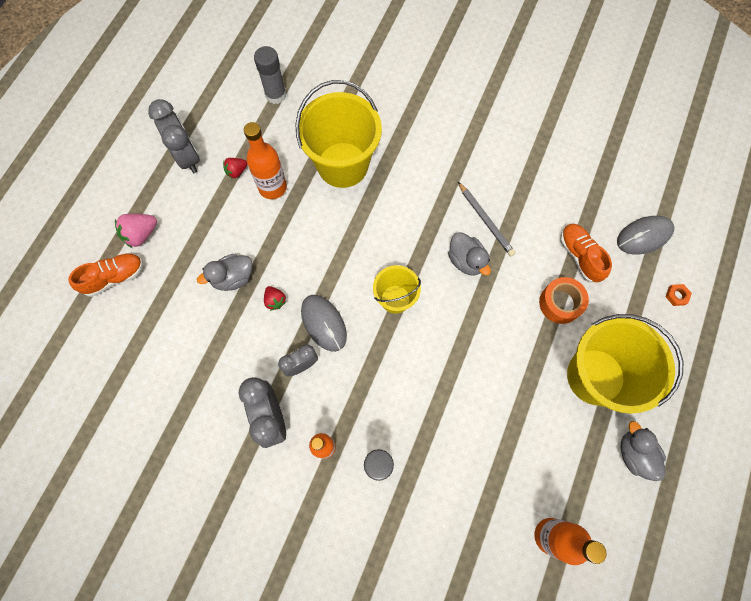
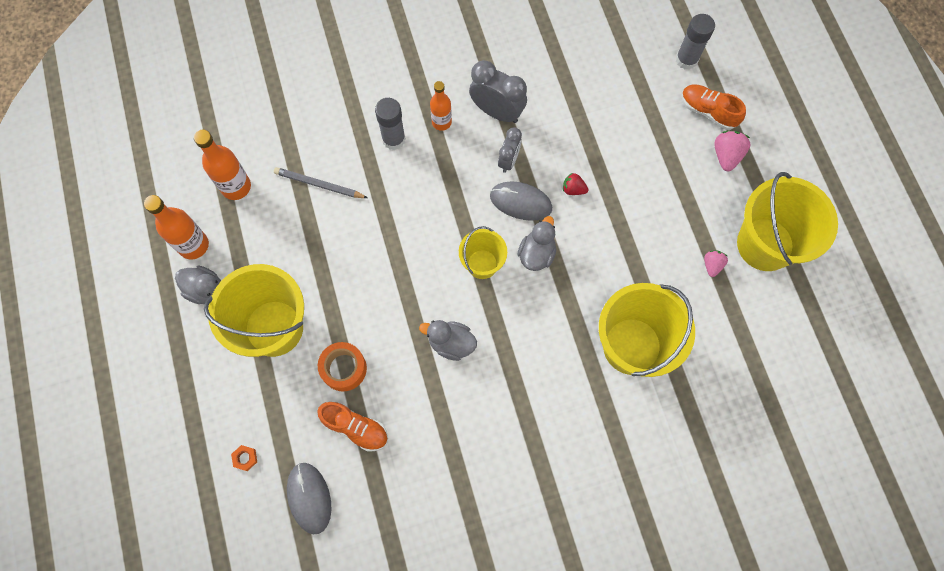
camera: 140 degrees right, 0 degrees up
(114, 277) = (708, 111): orange shoe -> orange shoe turned 105 degrees clockwise
(187, 157) = (765, 244): grey clock -> yellow bucket
(233, 278) = (622, 180): grey duck -> grey duck (536, 254)
(236, 171) = (712, 265): red strawberry -> pink strawberry
(272, 187) = (668, 276): orange bottle -> orange bottle (193, 245)
(276, 95) = (758, 365): grey glue stick -> grey glue stick (686, 59)
(485, 220) = (464, 395): grey pencil -> grey pencil (319, 184)
(644, 236) = (309, 498): grey mouse -> grey mouse turned 45 degrees counterclockwise

